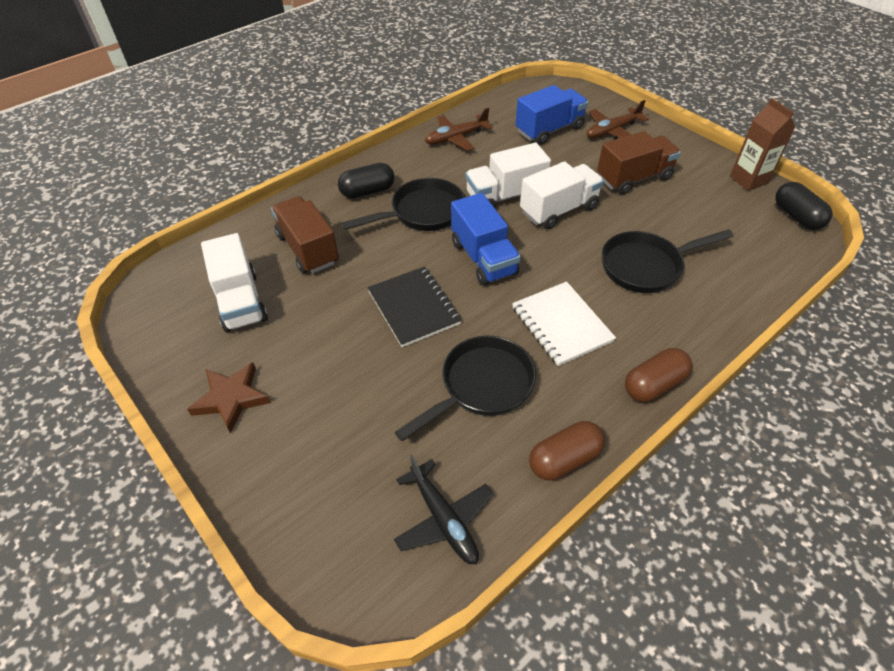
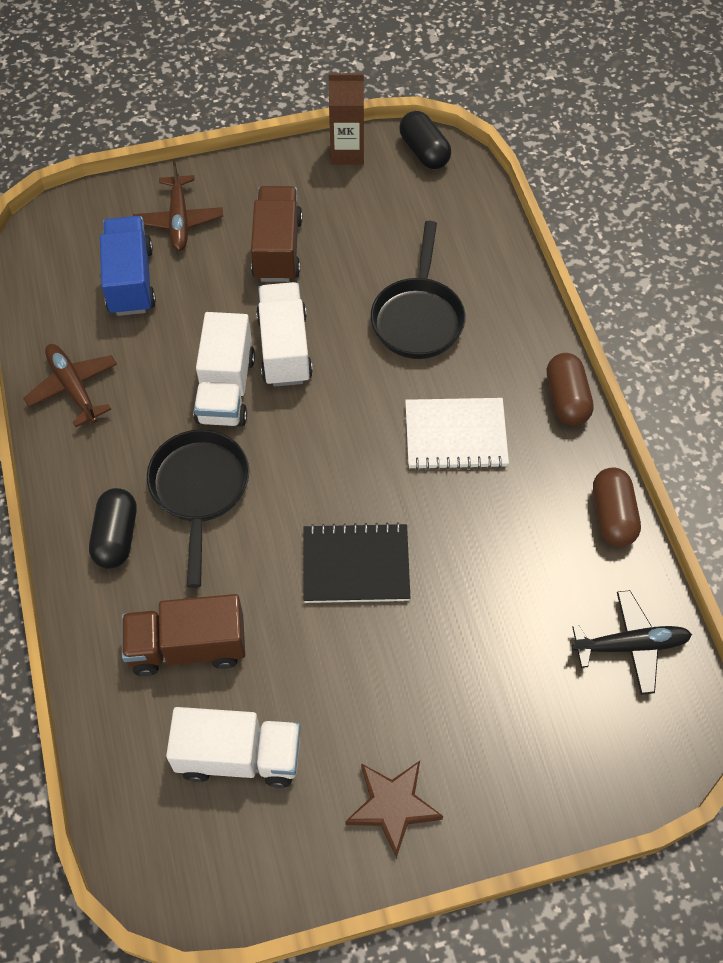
camera: 65 degrees left, 10 degrees up
(456, 138) = (73, 388): brown plane -> brown plane turned 150 degrees clockwise
(481, 386) = (498, 546): black pan -> none
(483, 258) = (318, 461): blue truck -> none
(796, 216) = (424, 152): black capsule -> black capsule turned 60 degrees clockwise

